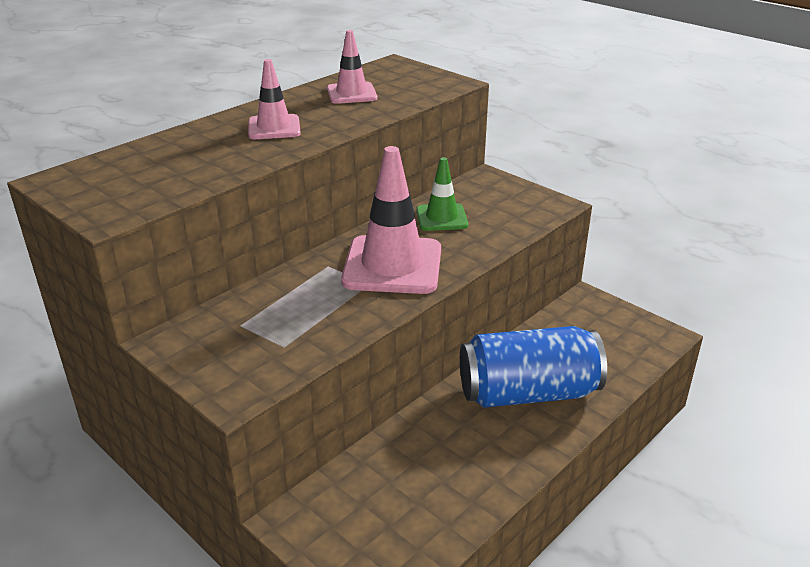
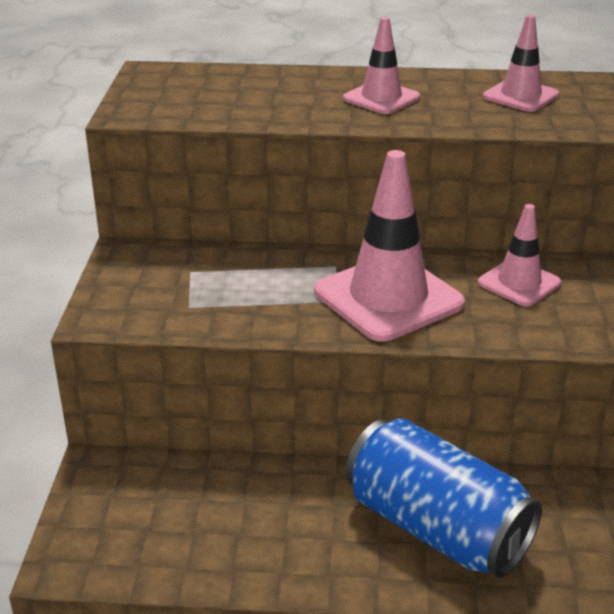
camera: 50 degrees right, 0 degrees up
(441, 218) = (519, 283): green traffic cone -> pink traffic cone

